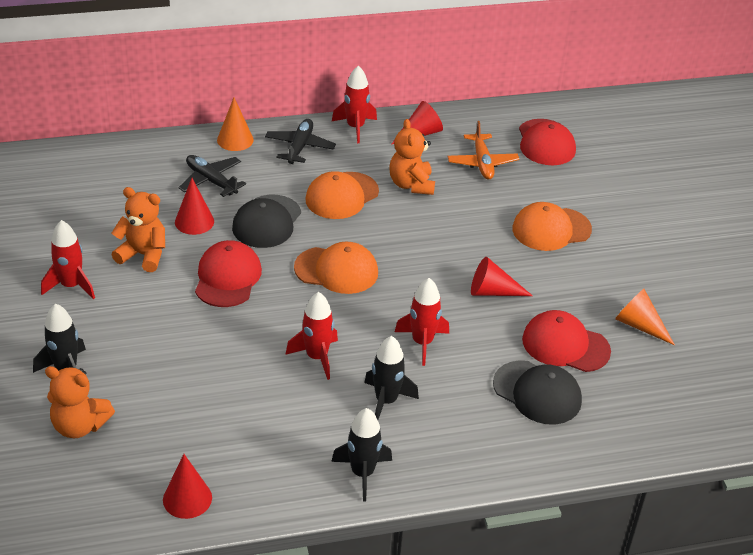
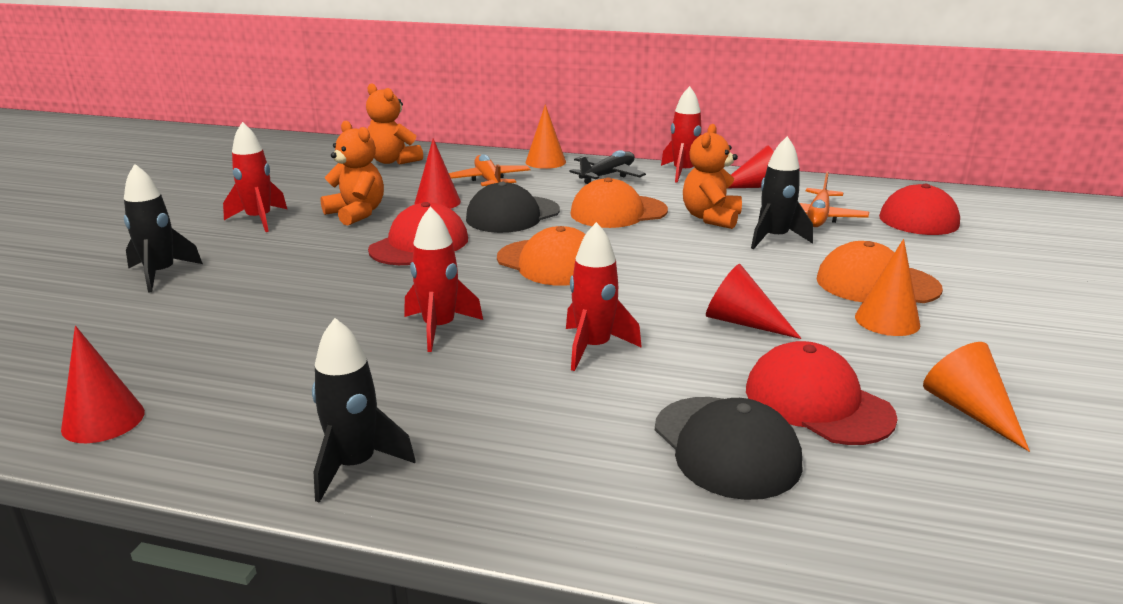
camera: 30 degrees right, 15 degrees down
(79, 426) = (102, 319): orange teddy bear -> orange teddy bear (393, 161)
(211, 181) = (489, 181): black plane -> orange plane
(386, 401) = (480, 393): black rocket -> black rocket (774, 238)
(571, 263) = (887, 320): none -> orange cone

